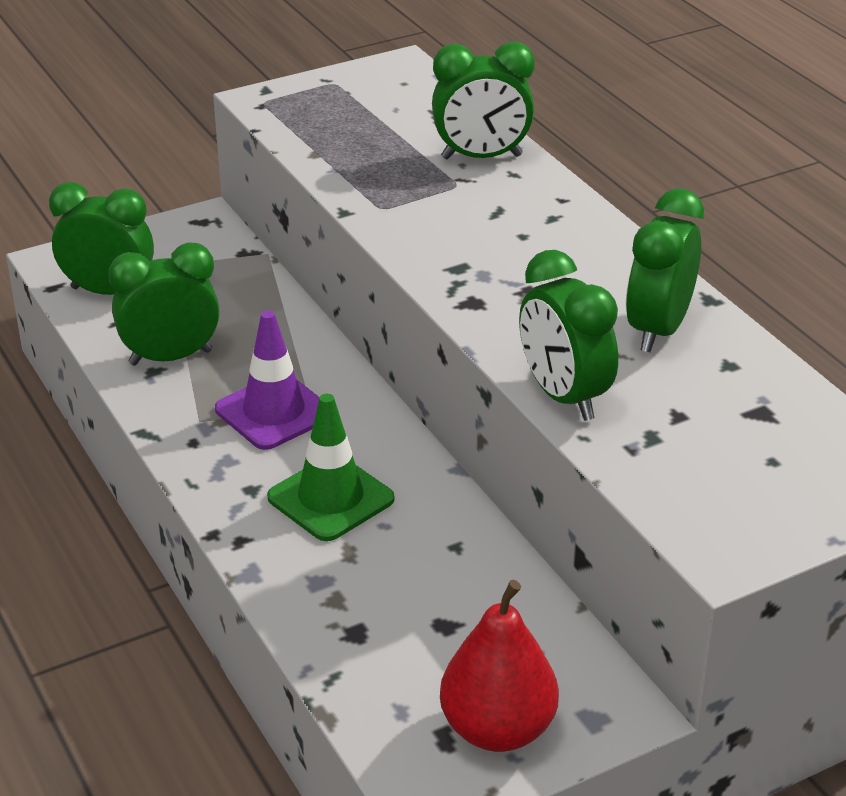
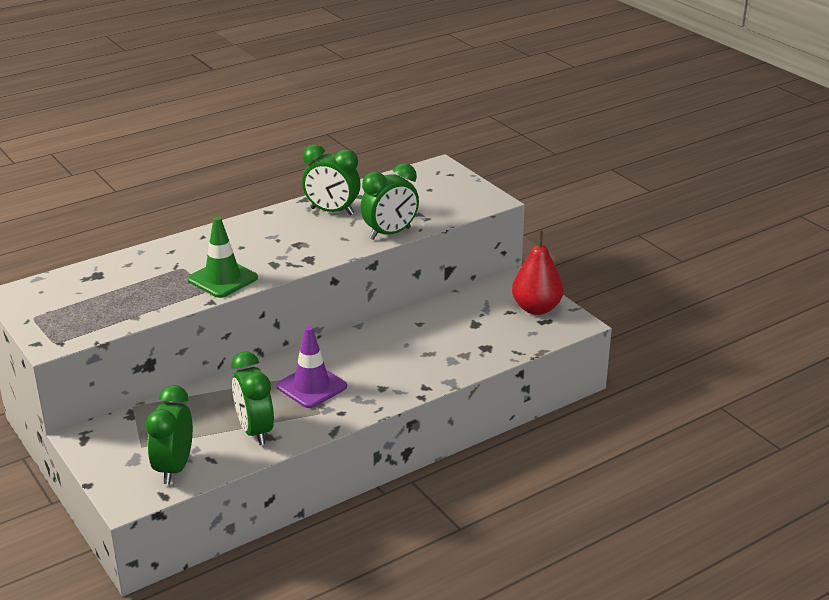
camera: 95 degrees left, 5 degrees down
(330, 498) = (387, 361): green traffic cone -> green traffic cone (222, 279)
(481, 157) = (150, 261): green clock -> none

